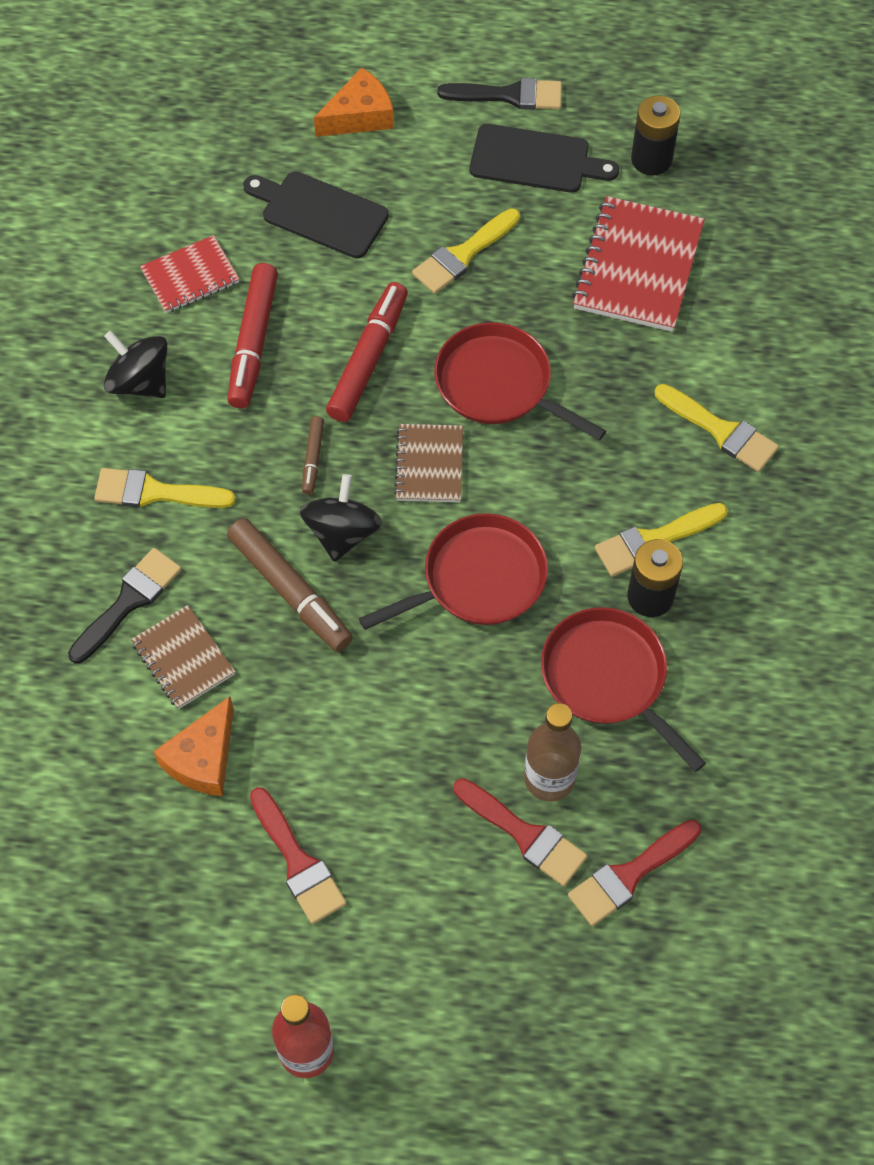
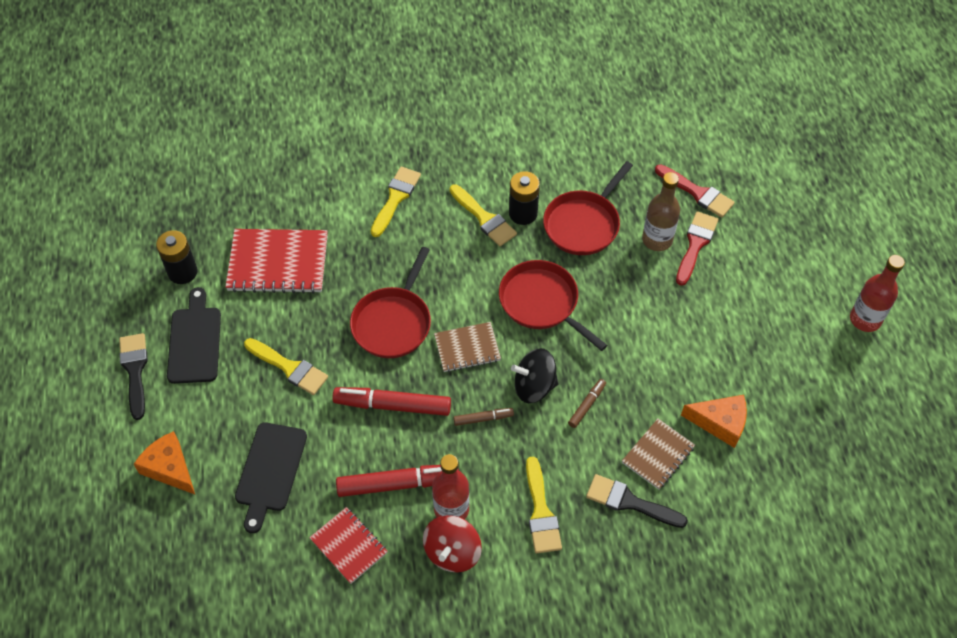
camera: 105 degrees left, 5 degrees down
(140, 382) = (452, 552): black spinning top -> red spinning top
(196, 393) = (451, 509): none -> red bottle
(290, 591) = (587, 405): brown marker -> brown marker, size x0.51
(298, 862) = (762, 352): red brush -> none

